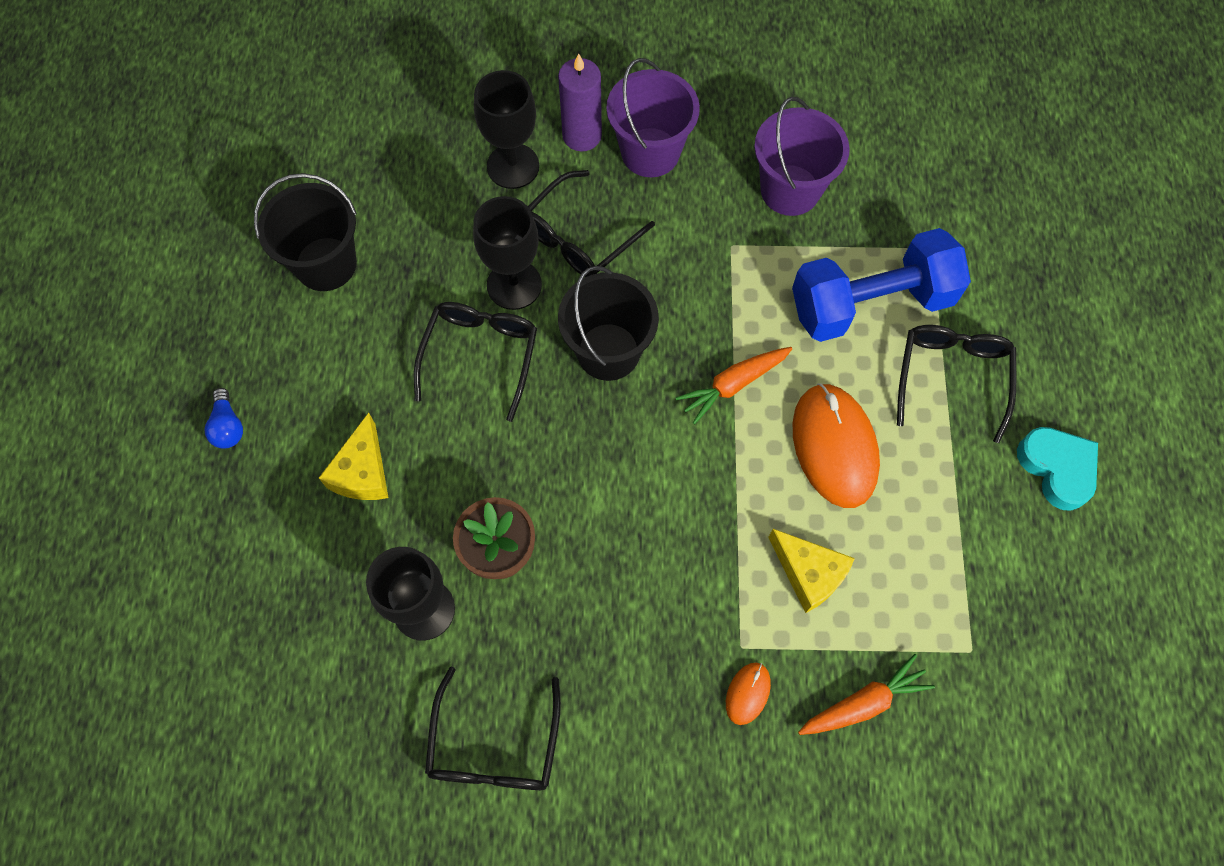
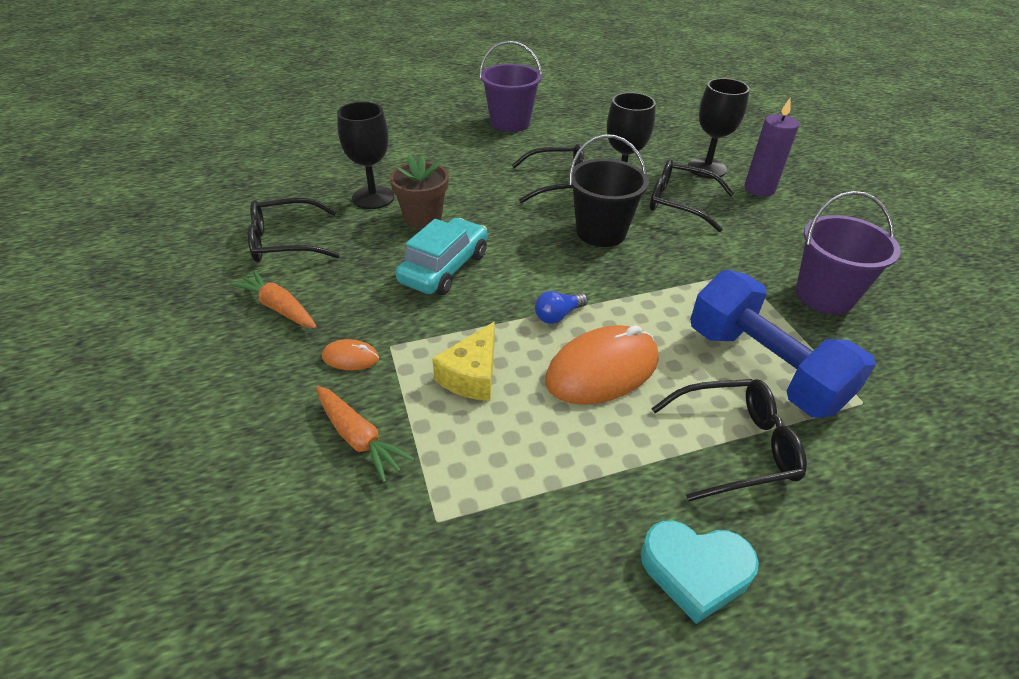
camera: 70 degrees right, 25 degrees down
(228, 426) = (460, 117): blue light bulb -> blue light bulb (558, 315)
(326, 264) = (580, 124): black bucket -> none
(362, 472) = (455, 160): yellow cheese -> none
(619, 554) = (444, 268): none -> turquoise car
(650, 152) = (779, 219): purple bucket -> purple bucket (510, 123)
(733, 385) = (618, 298): orange carrot -> orange carrot (279, 308)
(1057, 468) = (695, 571): turquoise heart -> turquoise heart turned 60 degrees clockwise

